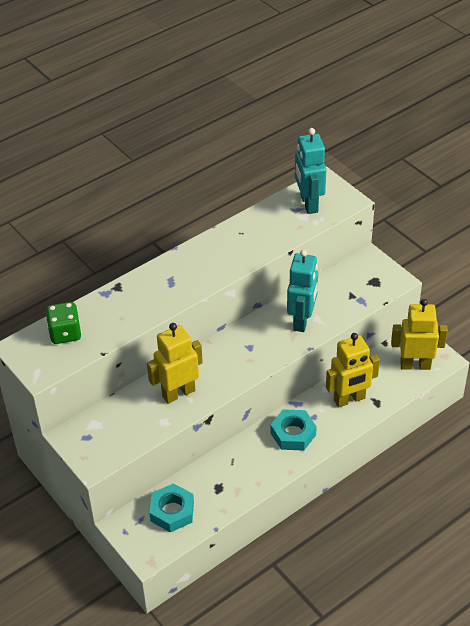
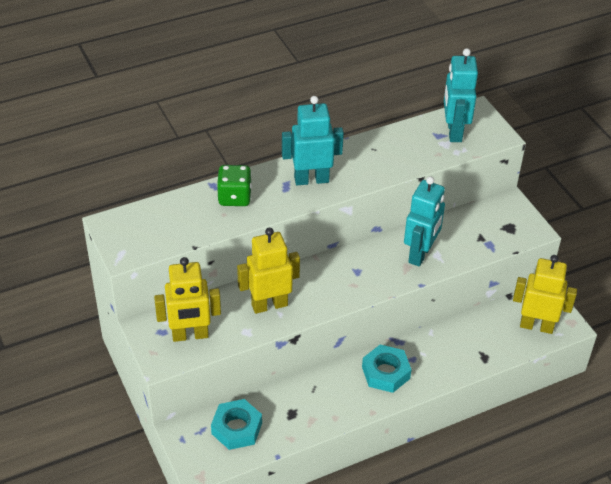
camera: 10 degrees right, 0 degrees up
(65, 333) = (162, 219): green dice -> green dice (234, 197)
(192, 271) = (311, 179): none -> turquoise robot
(349, 399) = (455, 348): yellow robot -> yellow robot (190, 335)

